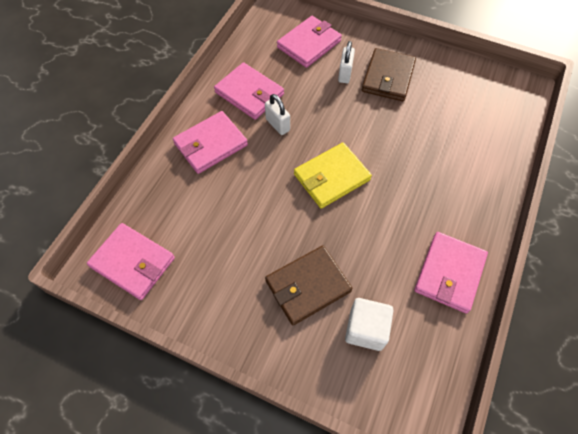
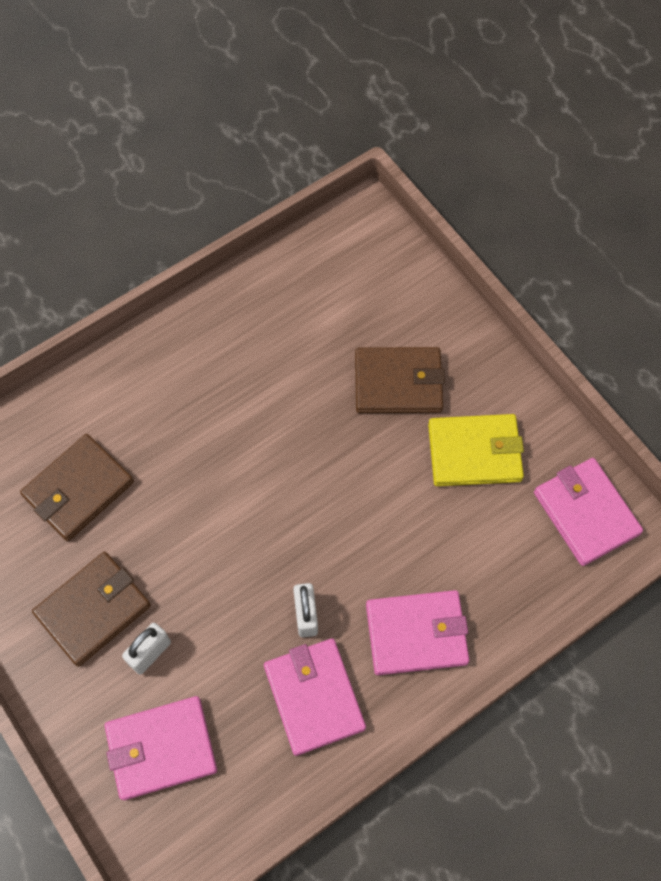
camera: 150 degrees left, 5 degrees up
(331, 177) = (286, 495): yellow wallet -> yellow wallet (474, 452)
(366, 329) = (365, 312): white cube -> none
(448, 123) = (78, 489): none -> brown wallet
(449, 273) = (238, 317): pink wallet -> none

